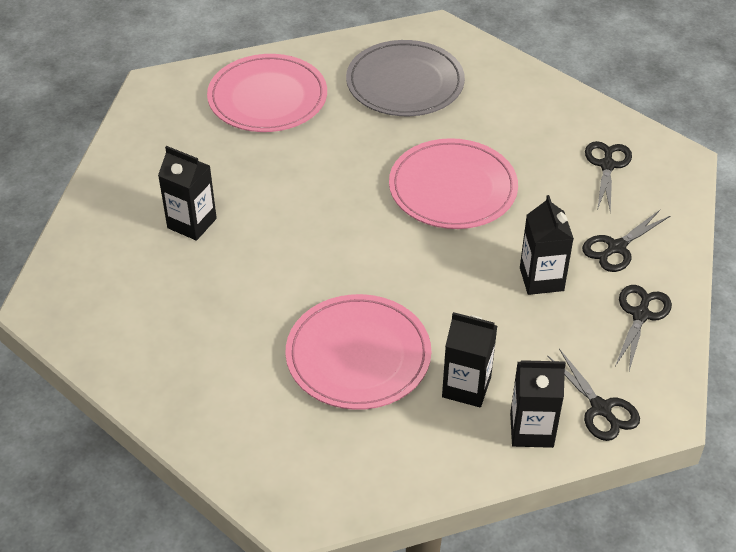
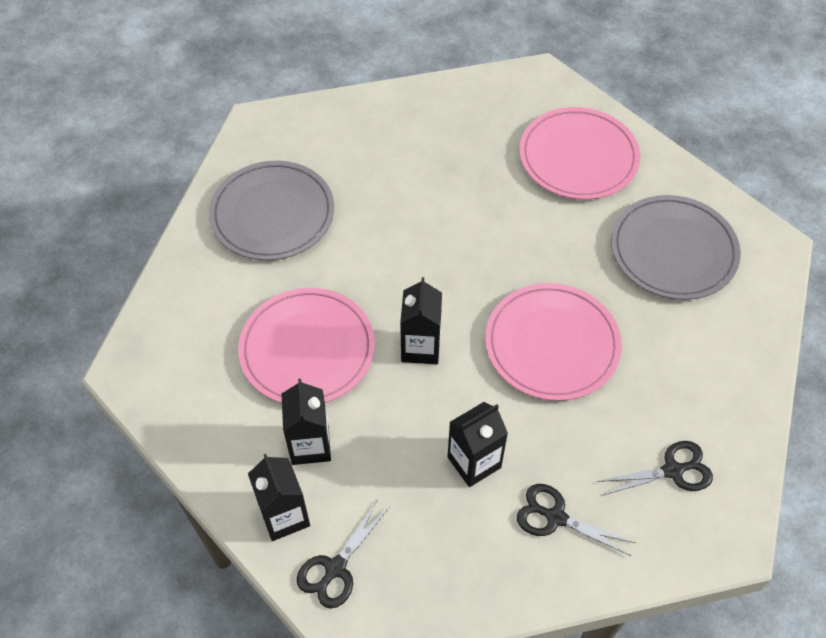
camera: 65 degrees right, 10 degrees up
(174, 331) = (272, 214): none -> grey plate
(192, 223) = (393, 173): black carton -> black carton (420, 347)
(640, 315) = (474, 569): black scissors -> none

